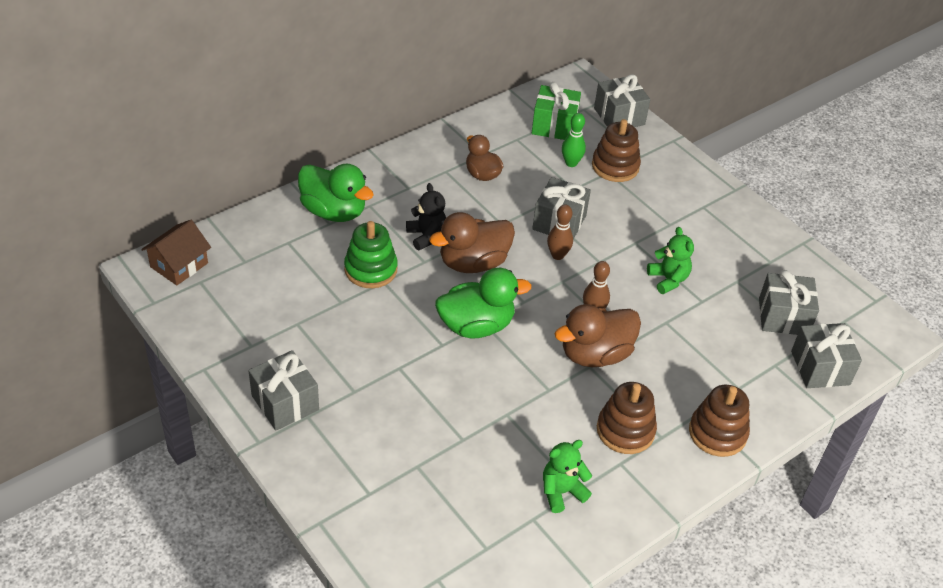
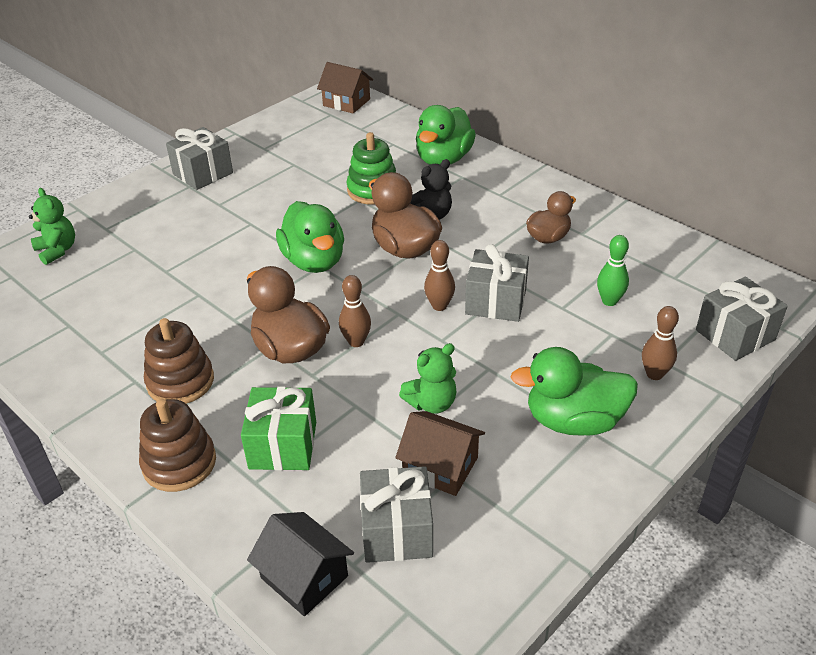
camera: 85 degrees right, 5 degrees down
(554, 126) = (673, 280): green gift -> green gift (283, 445)
(561, 492) = (99, 341): green teddy bear -> green teddy bear (57, 250)
(615, 166) = (626, 339): brown stacking toy -> none
(652, 164) = (654, 374): none -> brown bowling pin
(692, 212) = (574, 421): none -> green duck
(729, 286) = (440, 466): none -> brown house
(820, 368) = (304, 577): grey gift -> black house

